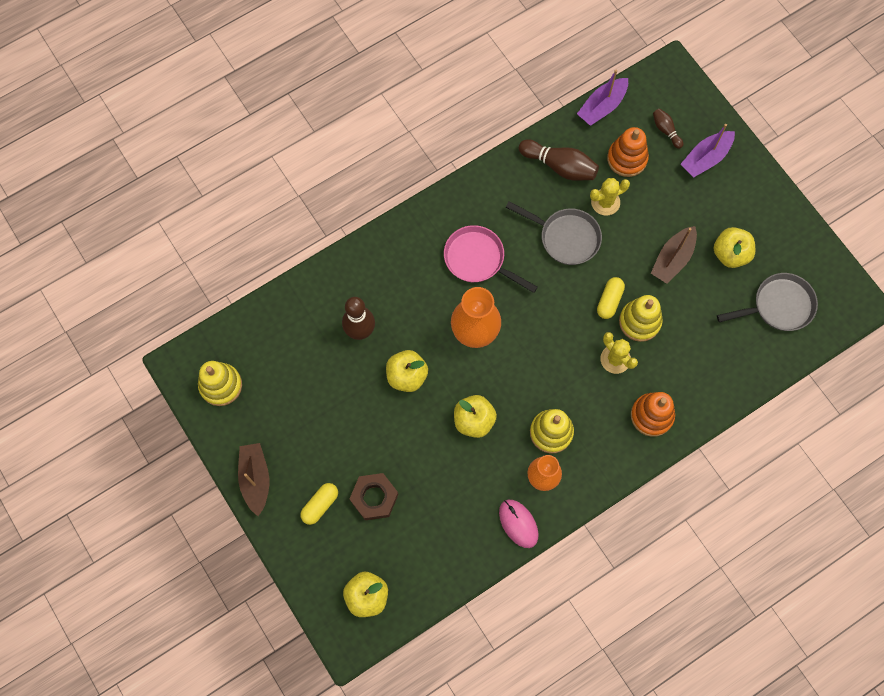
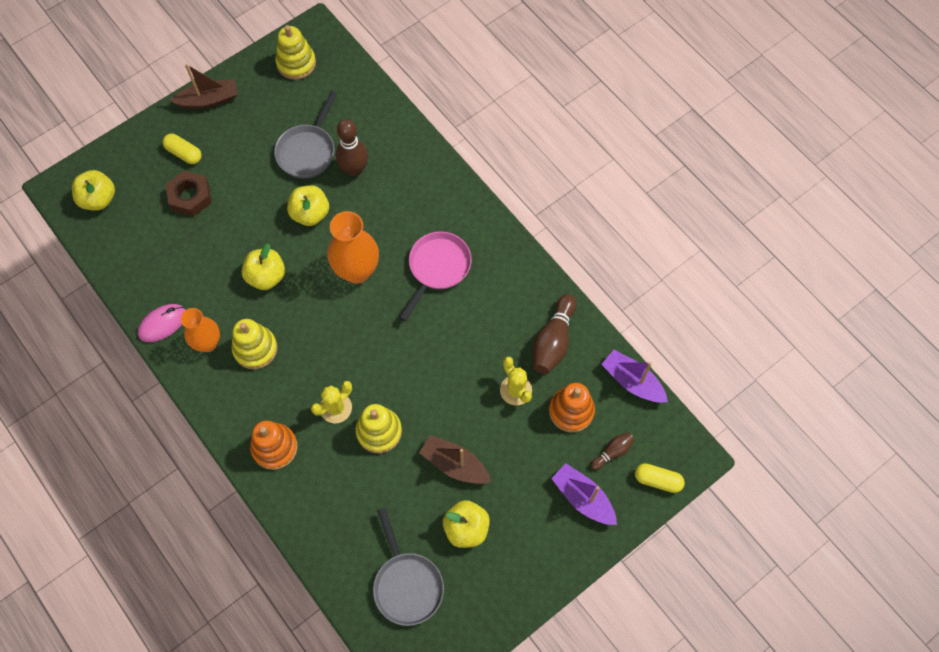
camera: 85 degrees right, 5 degrees down
(565, 237) = (470, 351): grey pan -> grey pan (308, 151)
(609, 301) = (401, 399): yellow capsule -> yellow capsule (657, 480)

